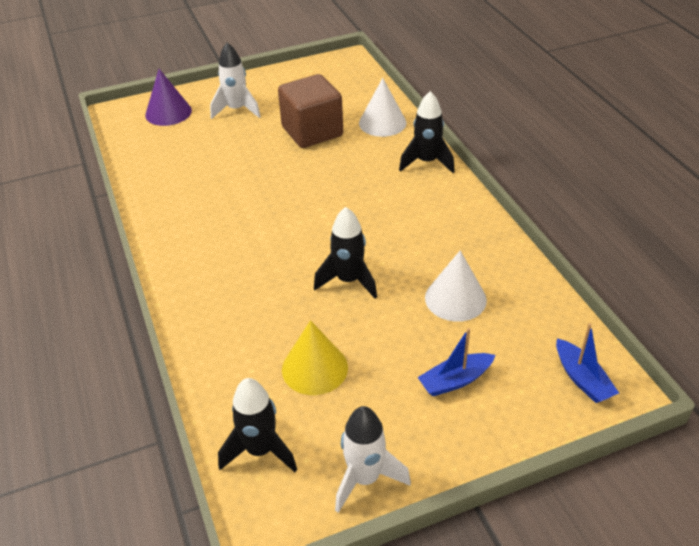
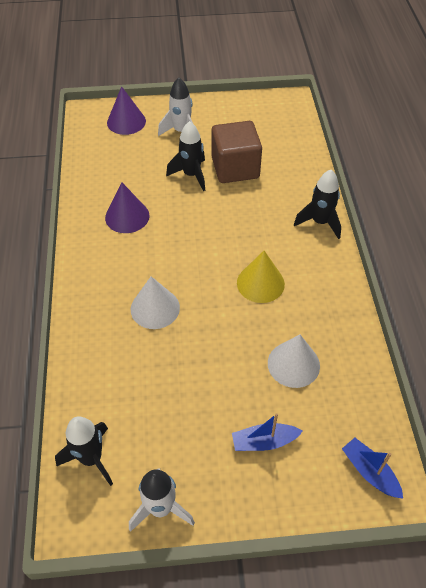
camera: 15 degrees right, 10 degrees up
(206, 201) = (127, 216): none -> purple cone
(314, 368) = (157, 397): yellow cone -> yellow cone (260, 283)
(348, 281) = (213, 323): black rocket -> black rocket (191, 175)
(382, 123) = (297, 173): white cone -> white cone (155, 308)
(582, 379) = (369, 472): blue boat -> blue boat turned 150 degrees clockwise

